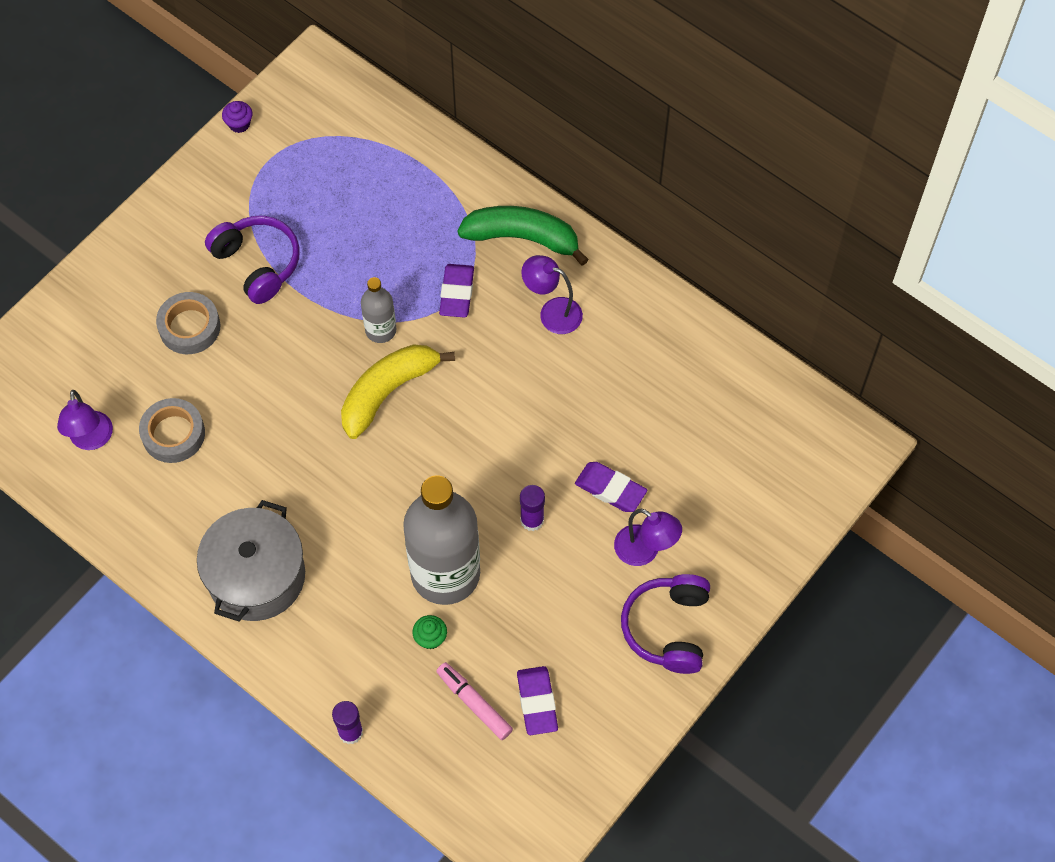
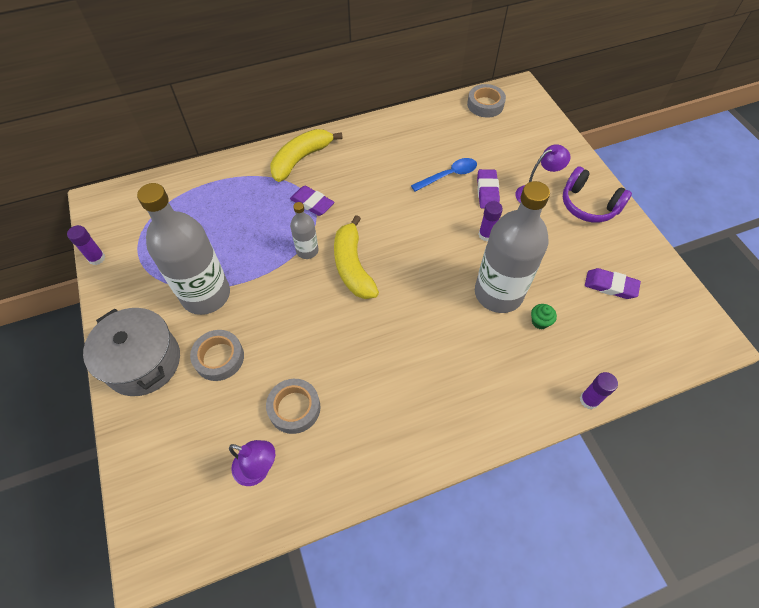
camera: 60 degrees left, 5 degrees down
(239, 124) = (97, 258): purple cupcake -> purple glue stick
(256, 576) = (440, 405): grey pot -> grey pot (143, 362)
(257, 263) = (206, 295): purple headphones -> grey bottle
(474, 704) = (597, 319): pink marker -> none
(522, 238) = (301, 159): green banana -> yellow banana
(552, 312) = (358, 167): purple lamp -> none
(609, 428) = (448, 175): none -> blue spoon
(610, 489) = (487, 191): purple eraser -> purple eraser turned 60 degrees counterclockwise
(788, 412) = (485, 105): none -> grey tape

